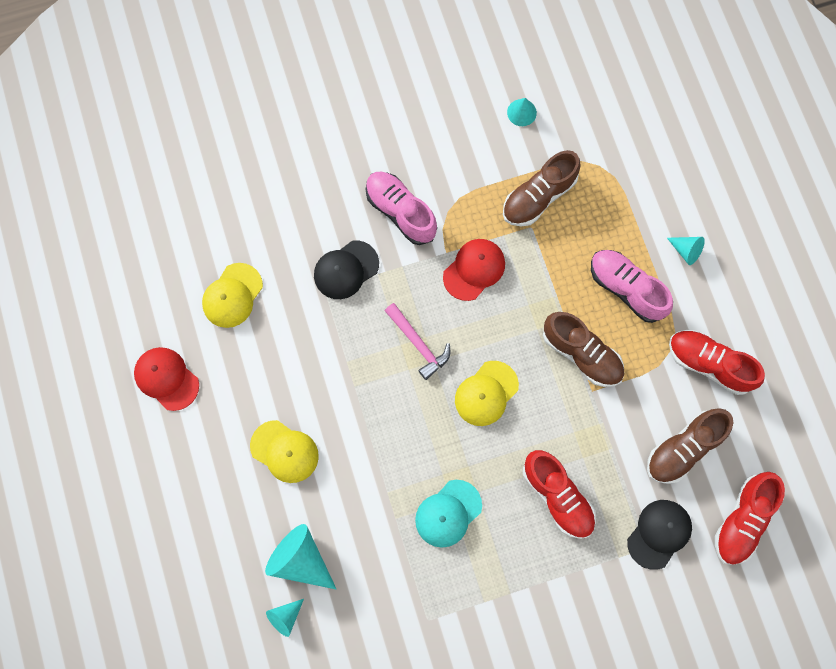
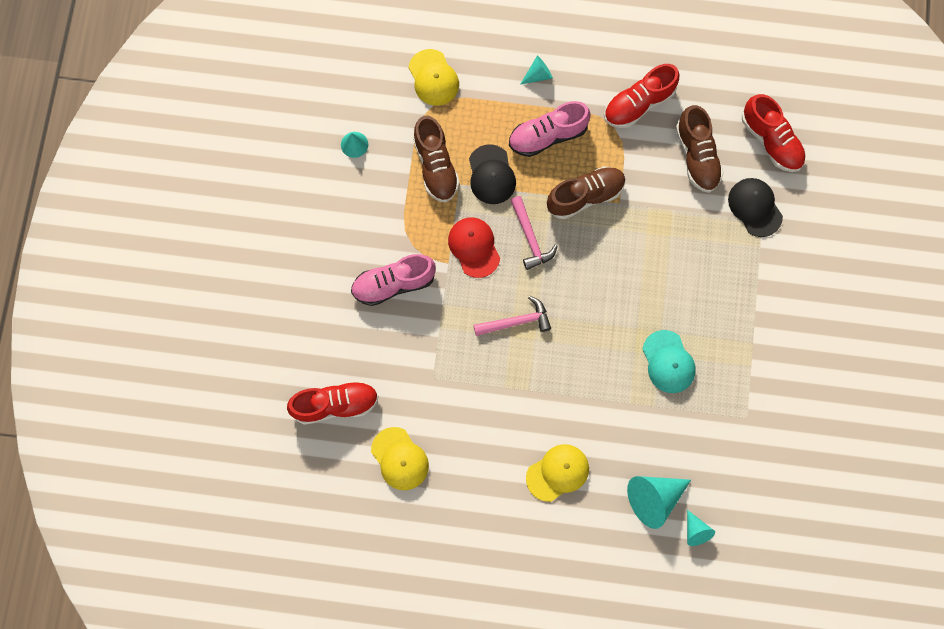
camera: 65 degrees left, 0 degrees up
(166, 378) = (448, 547): red cap -> none
(346, 270) = (423, 352): black cap -> black cap (491, 175)
(486, 393) = (583, 286): yellow cap -> yellow cap (433, 78)
(511, 319) = (530, 238): none -> pink hammer
(557, 496) = (692, 270): red shoe -> red shoe (335, 404)

